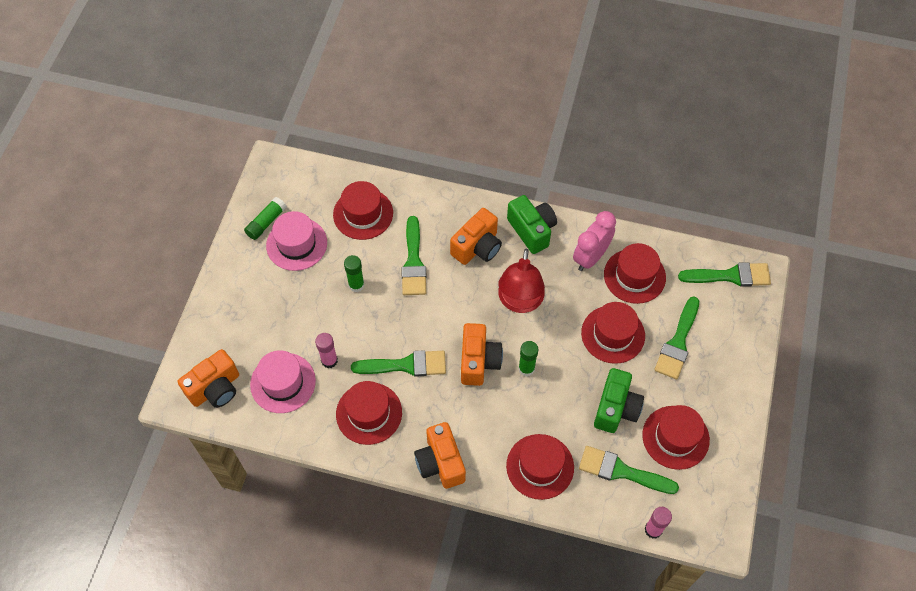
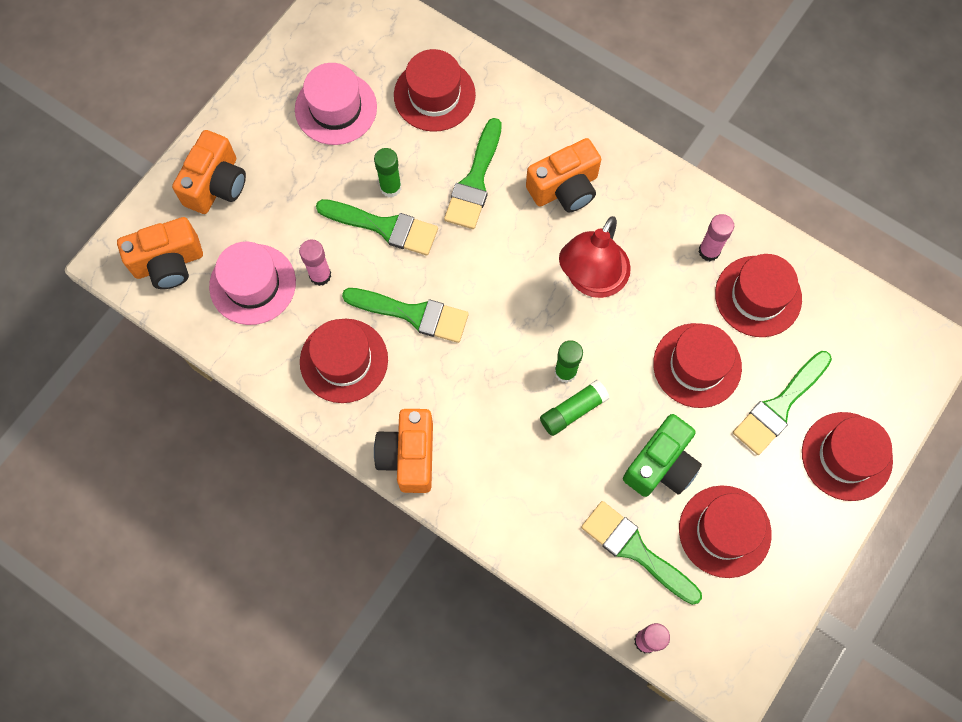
camera: 20 degrees right, 10 degrees up
(266, 222) = (308, 67): green glue stick -> green glue stick (573, 411)
(478, 361) = (507, 341): orange camera -> orange camera (216, 185)
(532, 230) = (645, 189): green camera -> none
(540, 466) = (532, 506): red hat -> red hat (846, 456)
(590, 257) = (709, 251): pink clock -> pink glue stick
(730, 276) = (888, 340): green brush -> green brush (384, 227)

